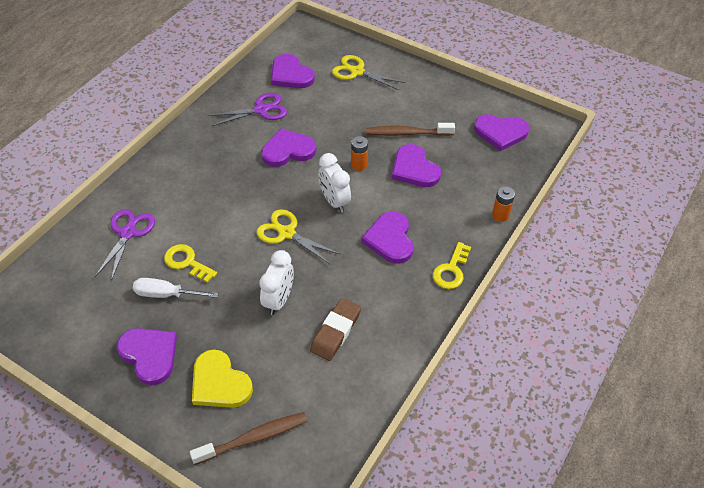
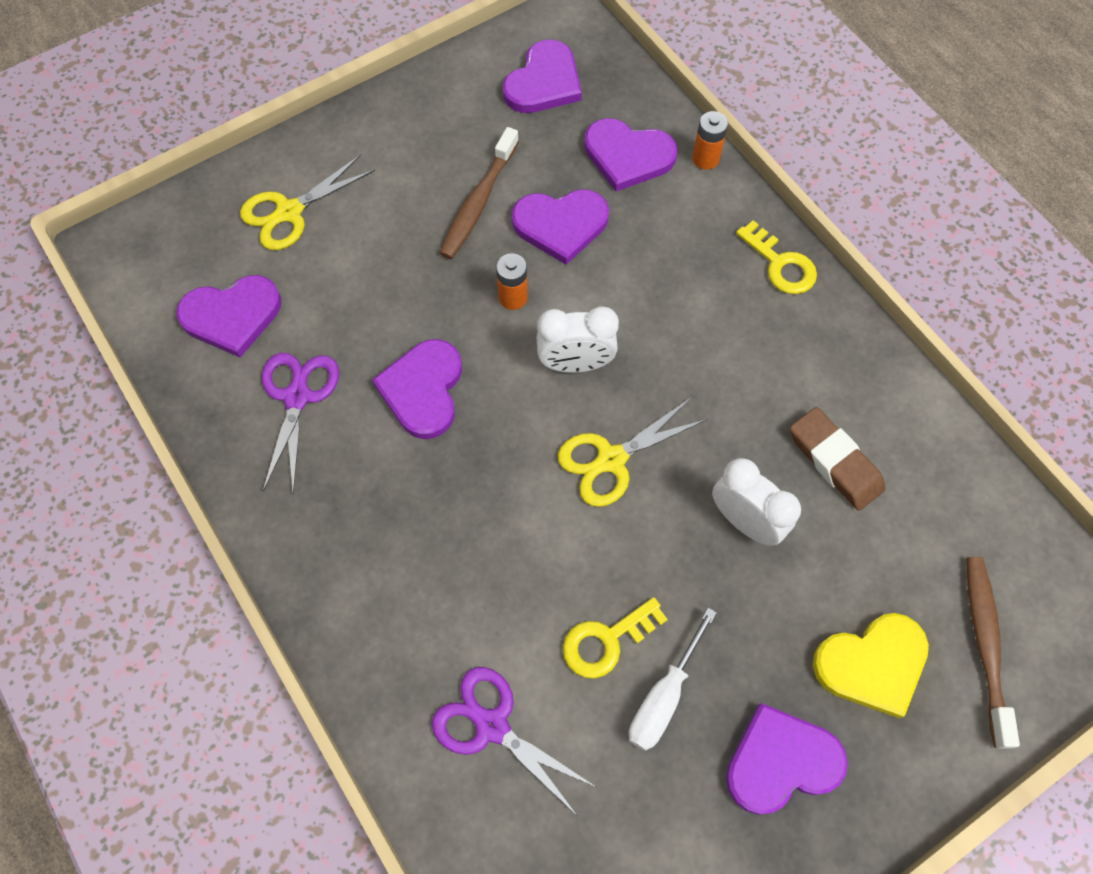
camera: 65 degrees left, 15 degrees up
(390, 239) = (689, 318): purple heart -> purple heart (628, 156)

